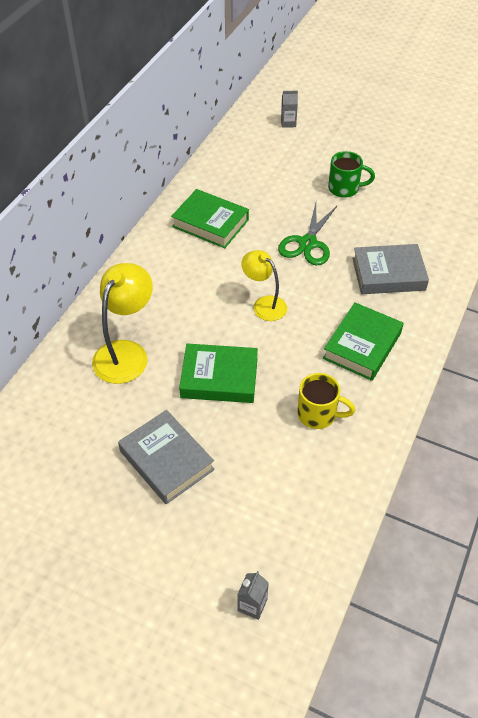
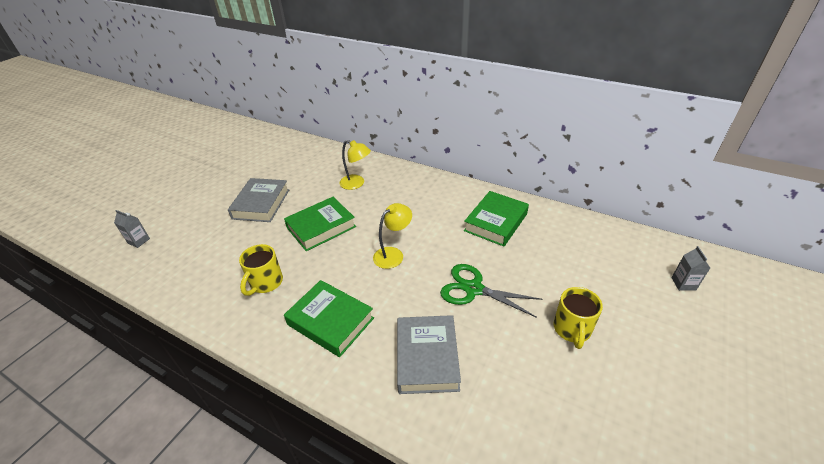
camera: 95 degrees right, 10 degrees down
(126, 353) = (356, 184): yellow lamp -> yellow lamp, size x0.65
(166, 460) = (261, 204): grey book -> grey book turned 45 degrees counterclockwise
(219, 378) = (321, 227): green book -> green book turned 45 degrees clockwise
(345, 189) = (572, 330): green mug -> yellow mug

